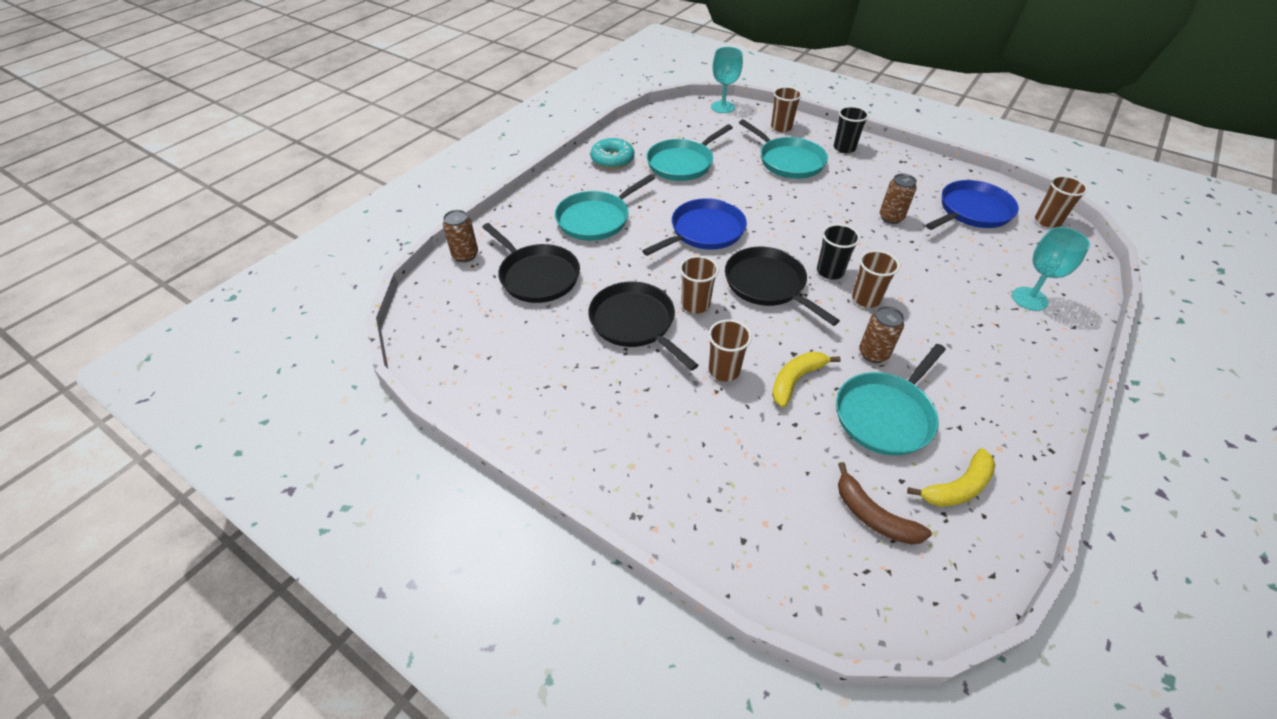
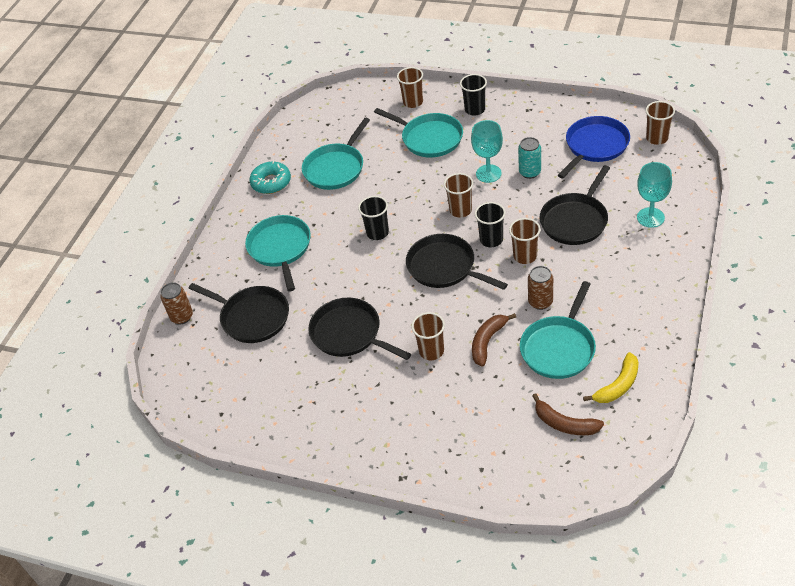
camera: 10 degrees left, 0 degrees up
(596, 219) = (280, 248): turquoise pan -> turquoise pan turned 135 degrees clockwise
(695, 304) = (392, 302): brown cup -> brown cup (460, 210)
(704, 231) = (377, 233): blue pan -> black cup
(723, 107) = (352, 93): turquoise goblet -> turquoise goblet (488, 173)
(796, 380) = (487, 341): yellow banana -> brown banana
(891, 217) = (530, 172): brown can -> turquoise can
(935, 278) = (575, 220): none -> black pan

